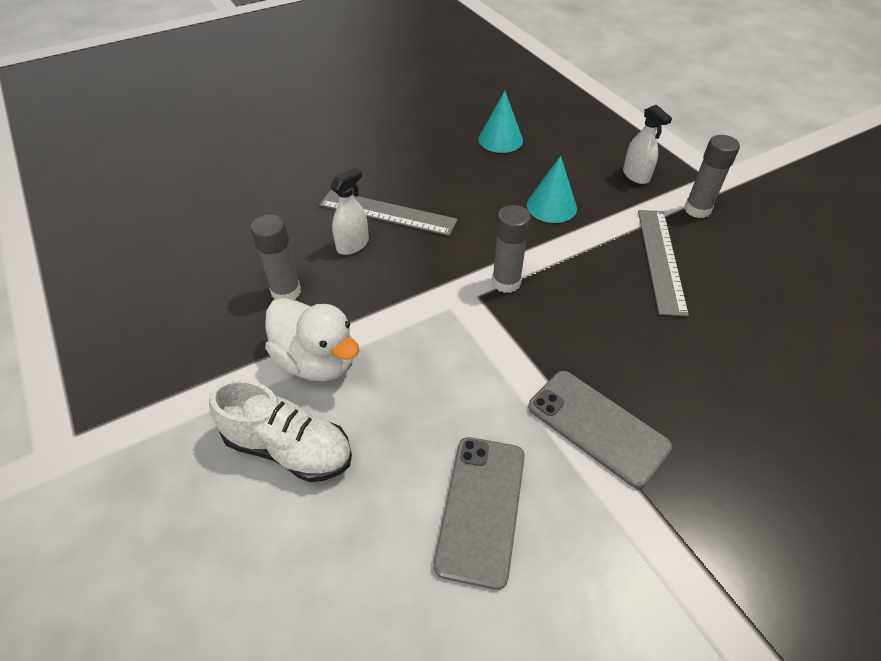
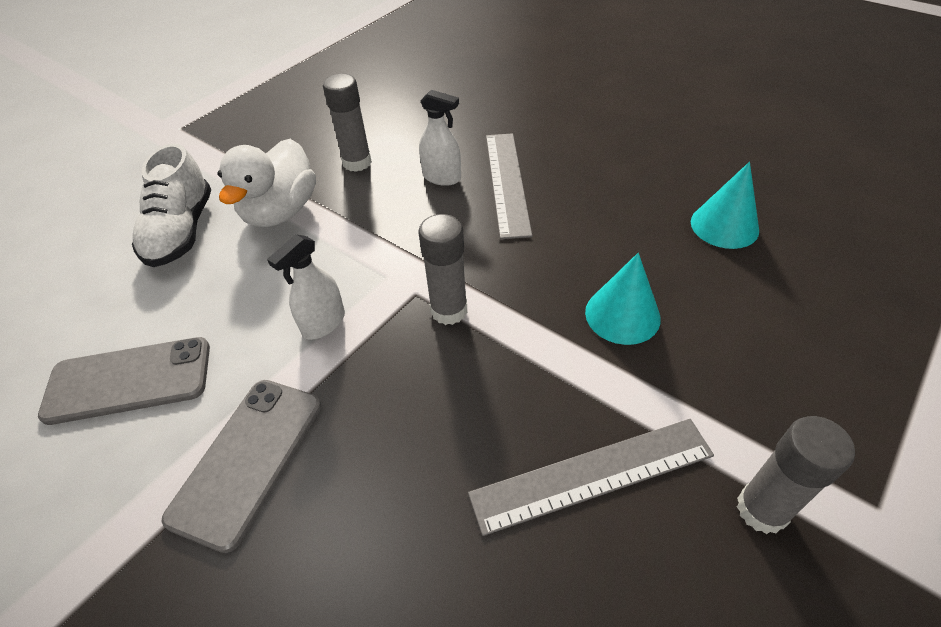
camera: 70 degrees right, 0 degrees up
(636, 175) = (781, 399): white spray bottle -> white spray bottle (323, 323)

